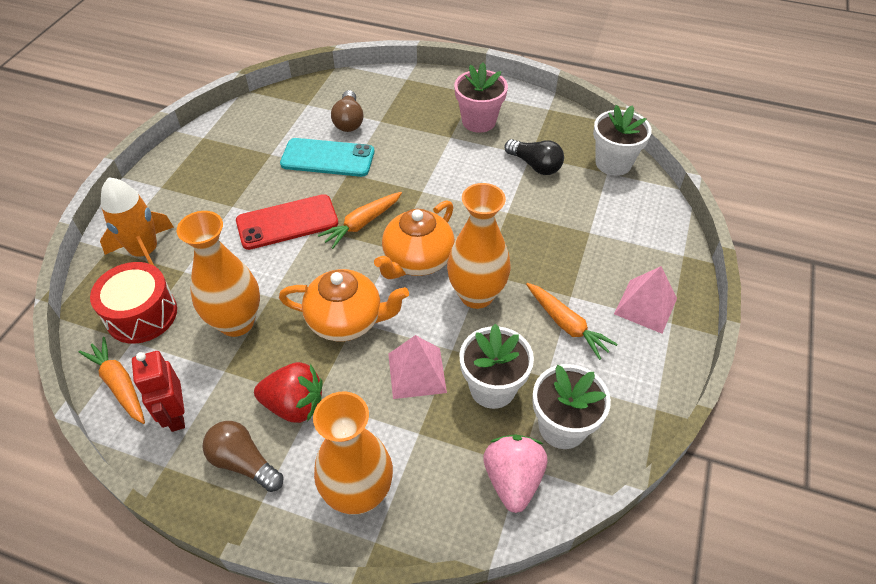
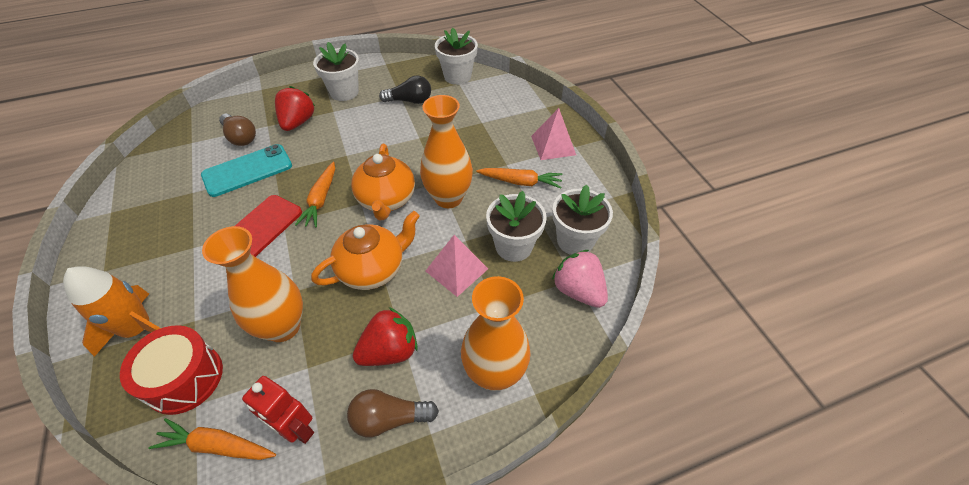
camera: 40 degrees left, 0 degrees up
(409, 132) = (298, 122): none -> red strawberry
(479, 121) = (344, 92): pink flower pot -> white flower pot

